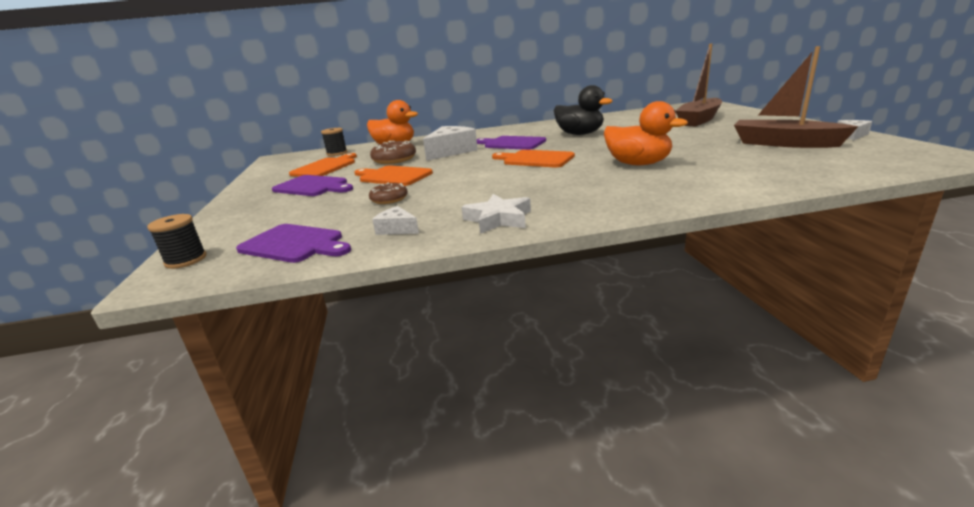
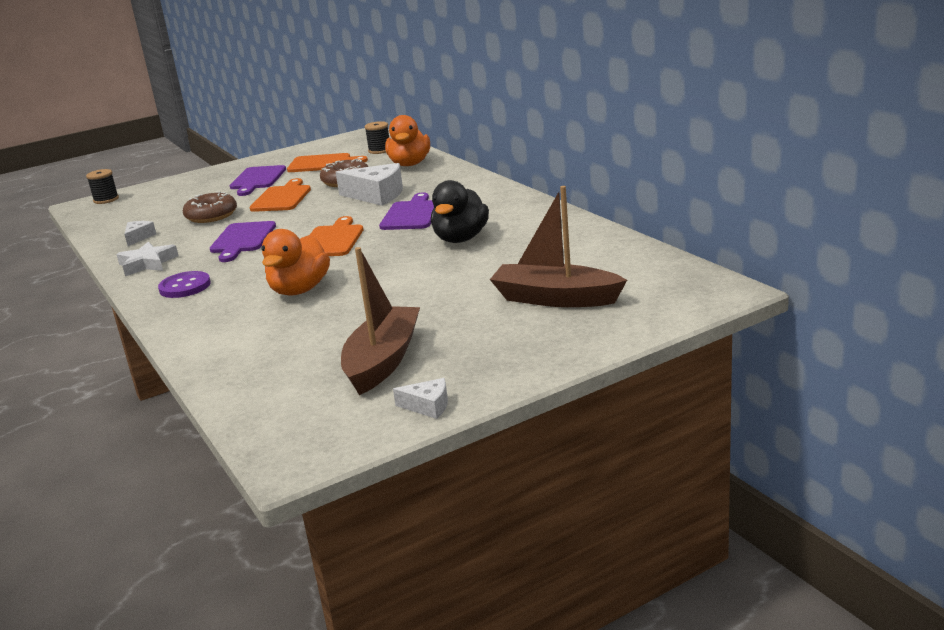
camera: 70 degrees right, 0 degrees up
(294, 244) = (121, 217): purple cutting board -> purple cutting board (242, 240)
(389, 199) = (211, 216): brown donut -> brown donut, size x1.55
(590, 199) = (185, 286): none -> purple button

